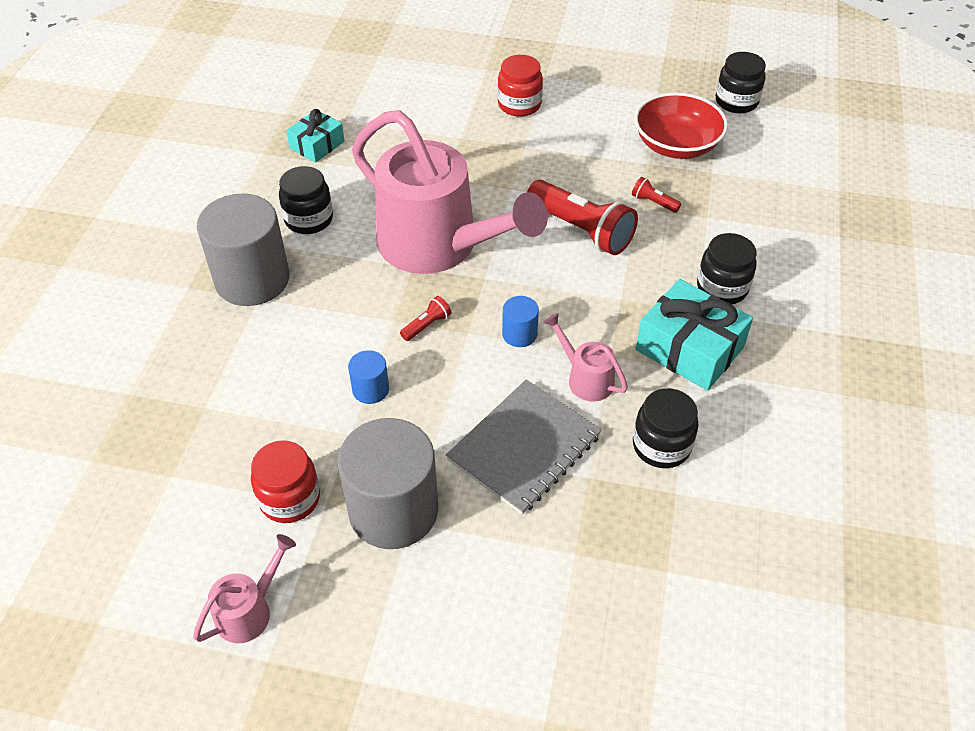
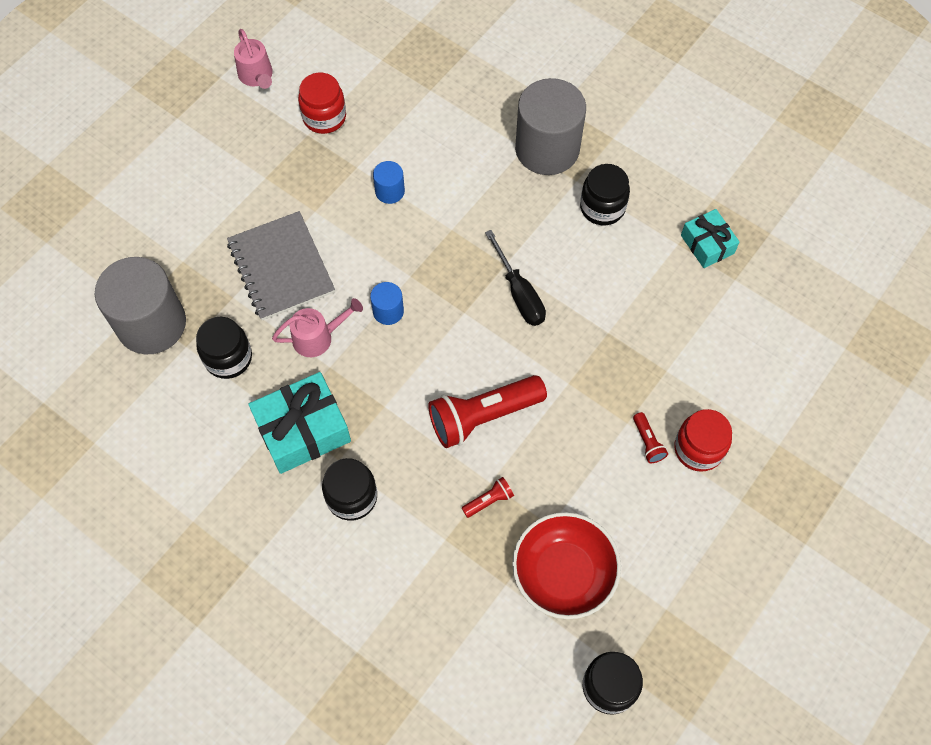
camera: 115 degrees right, 15 degrees up
(393, 510) = (279, 171): grey cylinder -> grey cylinder (151, 324)
(427, 325) = (433, 250): red flashlight -> red flashlight (647, 442)
(439, 246) = (519, 293): pink watering can -> black screwdriver

